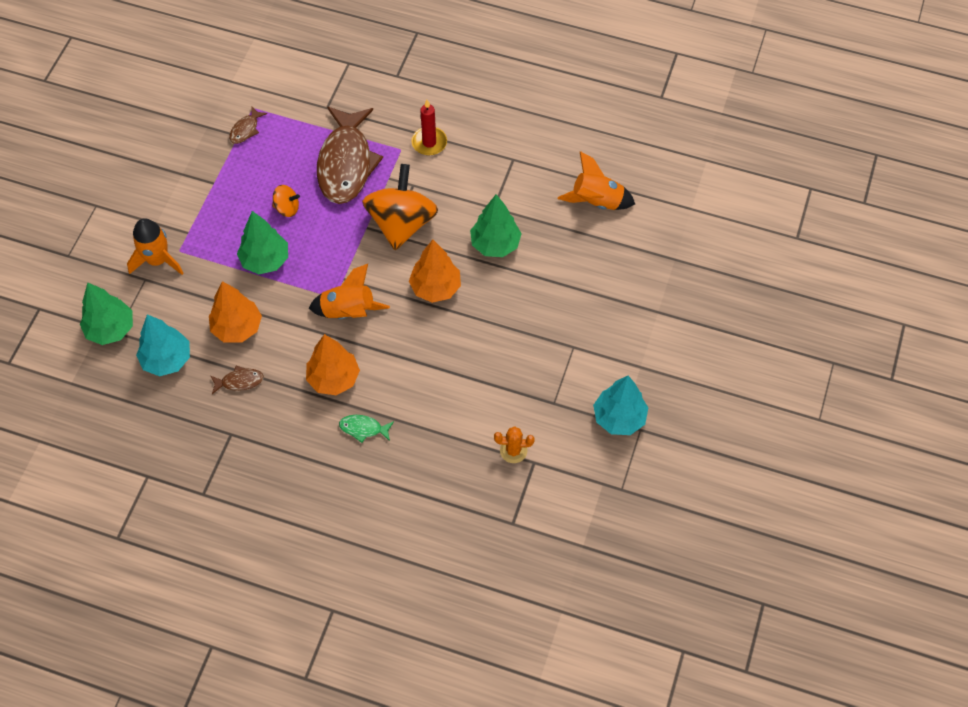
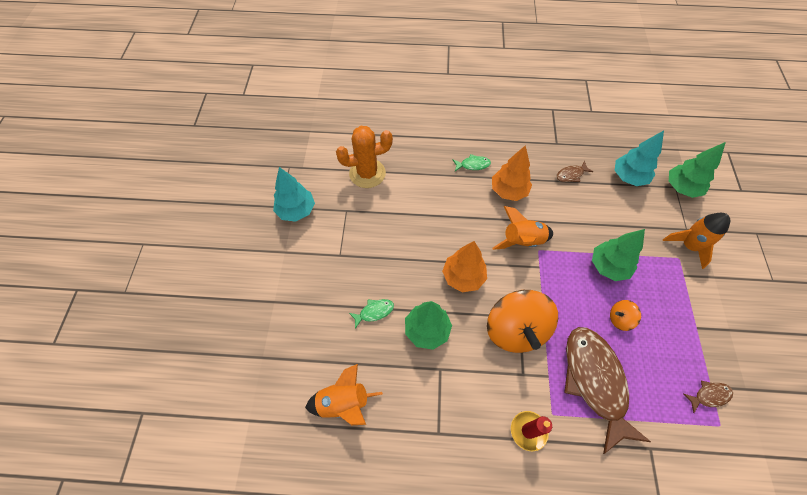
camera: 165 degrees right, 0 degrees up
(237, 328) = (595, 209): orange tree -> none
(246, 129) = (709, 395): brown fish -> brown fish turned 60 degrees clockwise
(513, 451) = (367, 173): orange cactus -> orange cactus, size x1.90
(547, 275) = (374, 312): none -> green fish

